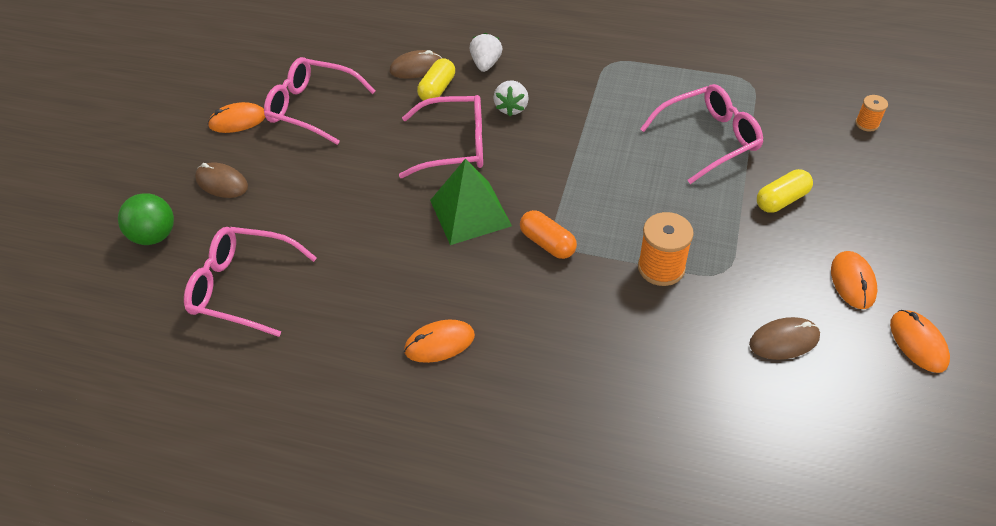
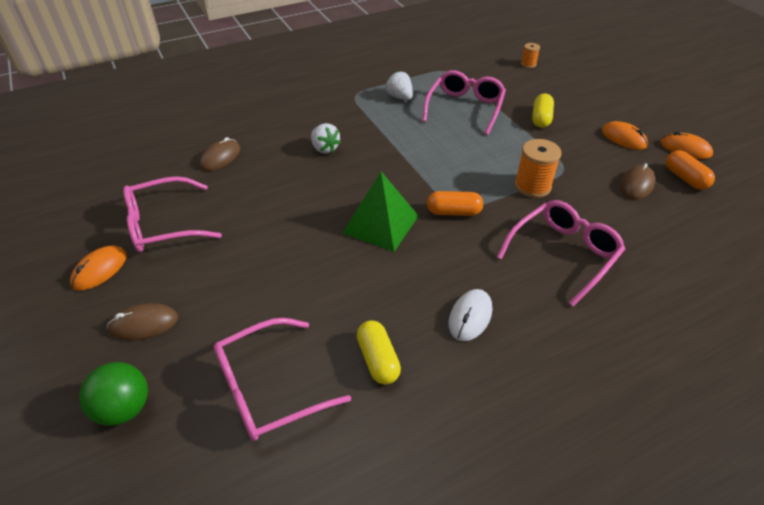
camera: 45 degrees left, 5 degrees down
(437, 89) = (255, 163): yellow capsule -> yellow capsule (378, 360)
(439, 343) = (470, 316): orange mouse -> white mouse
(455, 146) = (315, 190): pink glasses -> pink glasses (563, 254)
(486, 64) = (272, 132): white strawberry -> white strawberry (400, 97)
(858, 373) = (685, 178): none -> orange capsule

